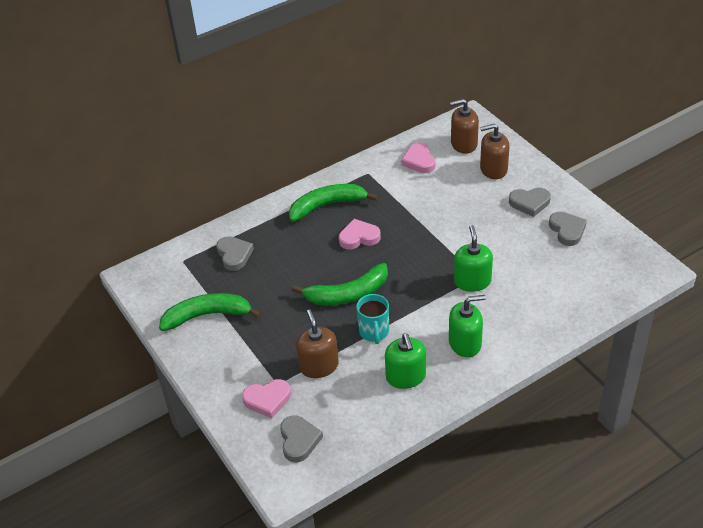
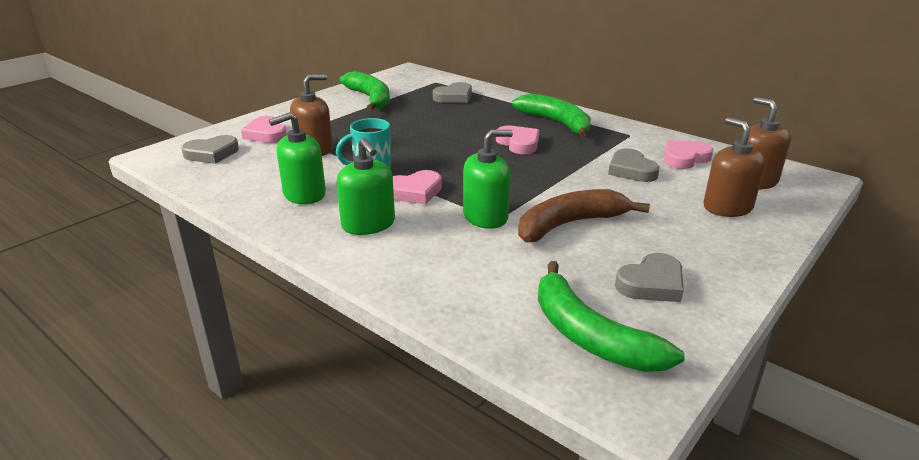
camera: 70 degrees right, 15 degrees down
(347, 294) = (425, 149): green banana -> green banana (589, 335)
(423, 312) = (414, 192): none -> pink heart
(494, 244) = (570, 224): none -> brown banana
(529, 203) = (683, 243): grey heart -> grey heart (631, 170)

